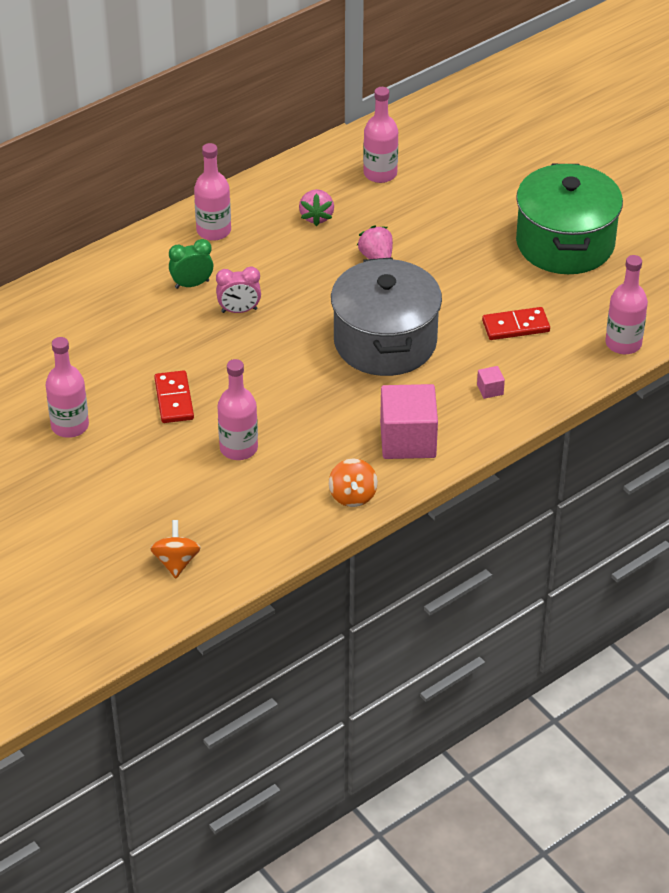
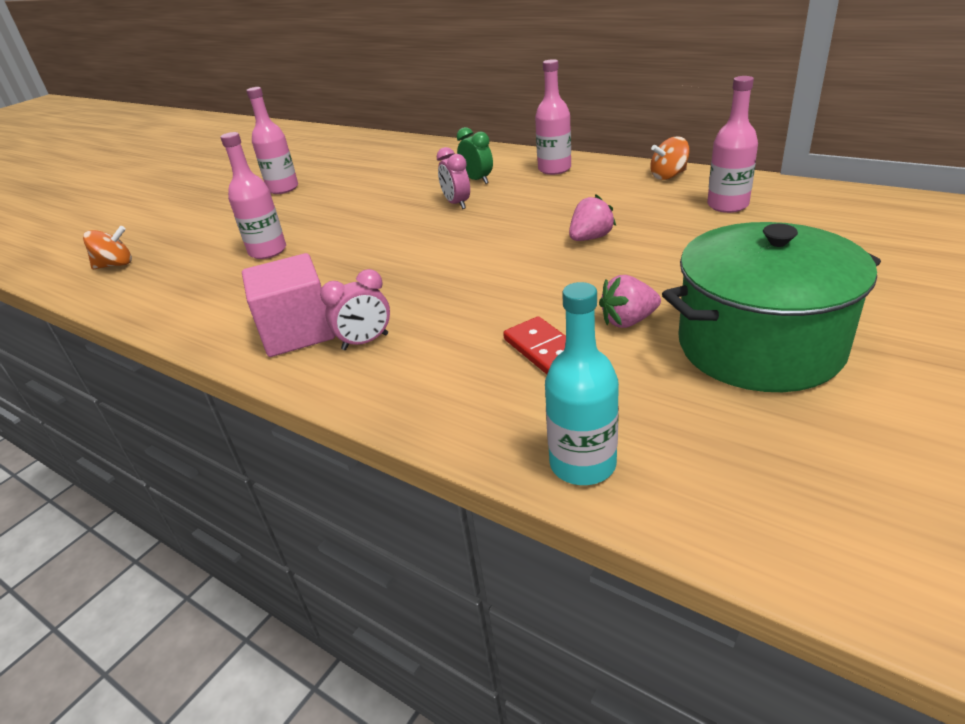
camera: 75 degrees right, 10 degrees down
(174, 399) = (326, 211): red domino -> none
(316, 217) = (621, 198): pink strawberry -> pink strawberry (628, 321)
(352, 496) = (201, 323): orange spinning top -> orange spinning top (668, 176)
(385, 342) = (457, 277): grey pot -> none
(447, 406) = (365, 342): none -> pink clock
(490, 389) = (409, 364): pink cube -> none
(623, 343) = (582, 464): pink bottle -> turquoise bottle

